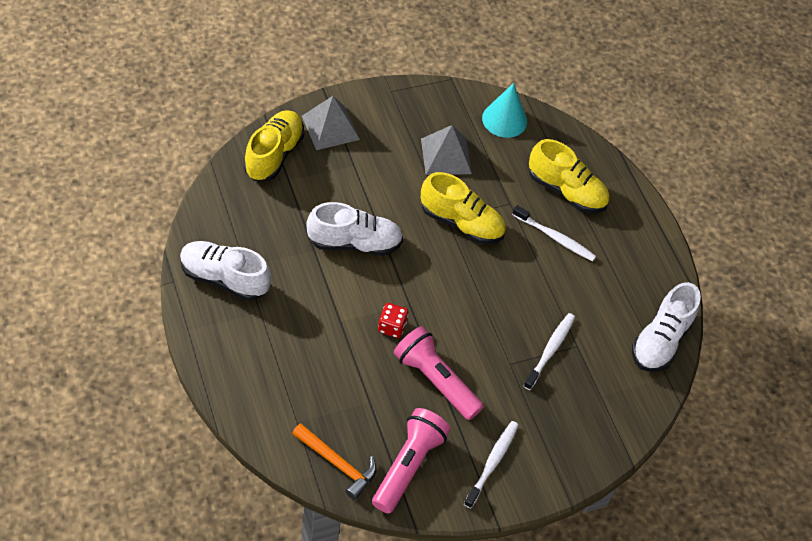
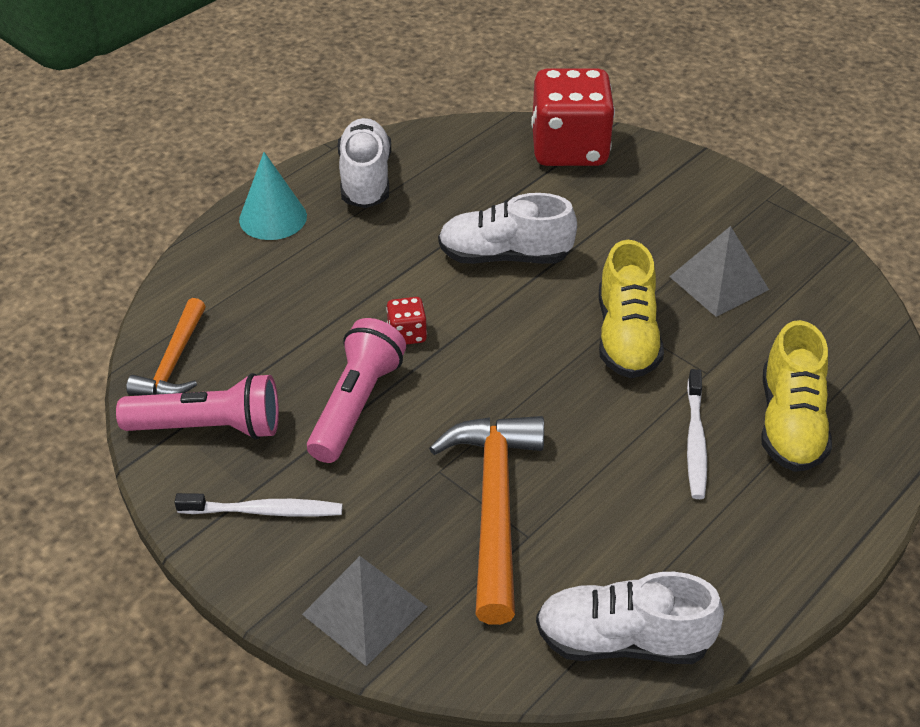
camera: 70 degrees right, 10 degrees down
(274, 154) = (569, 149): yellow shoe -> red dice
(330, 127) = (654, 174): grey pyramid -> grey pyramid (365, 610)
(354, 243) = (504, 256): white shoe -> white shoe turned 120 degrees clockwise
(504, 119) = (842, 314): turquoise cone -> turquoise cone (273, 218)
(550, 350) = (494, 507): white toothbrush -> orange hammer

